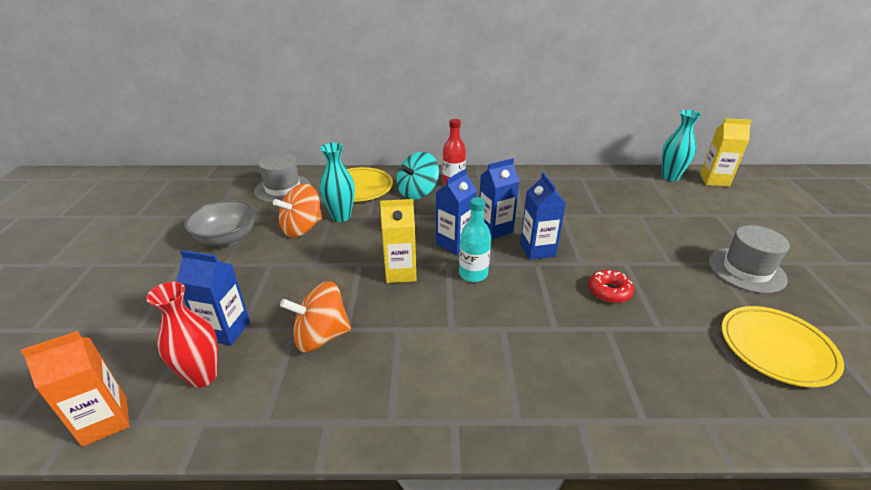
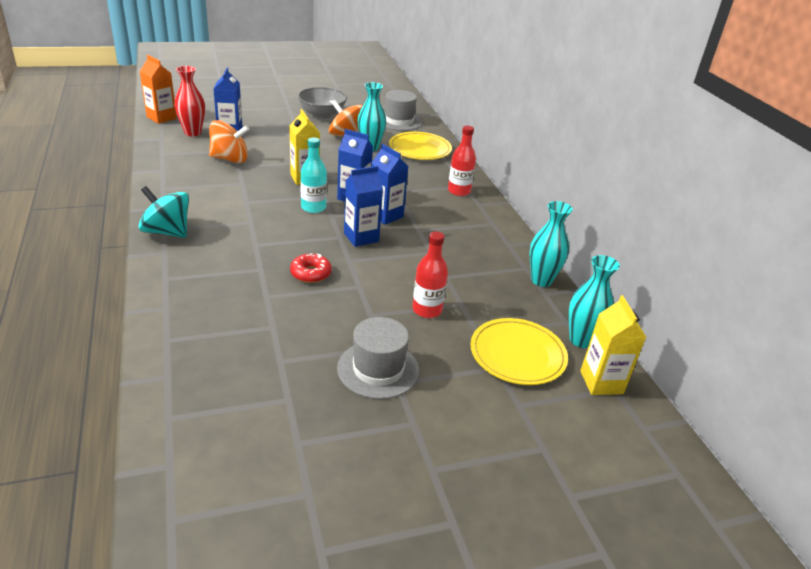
camera: 70 degrees right, 0 degrees up
(321, 336) = (230, 159): orange spinning top -> orange spinning top turned 120 degrees clockwise
(417, 192) = (428, 175): turquoise spinning top -> turquoise spinning top (167, 232)
(598, 175) = (541, 280): none -> turquoise vase
(653, 232) = (427, 310): none -> red bottle
(776, 348) = (251, 363): yellow plate -> yellow plate (517, 355)

